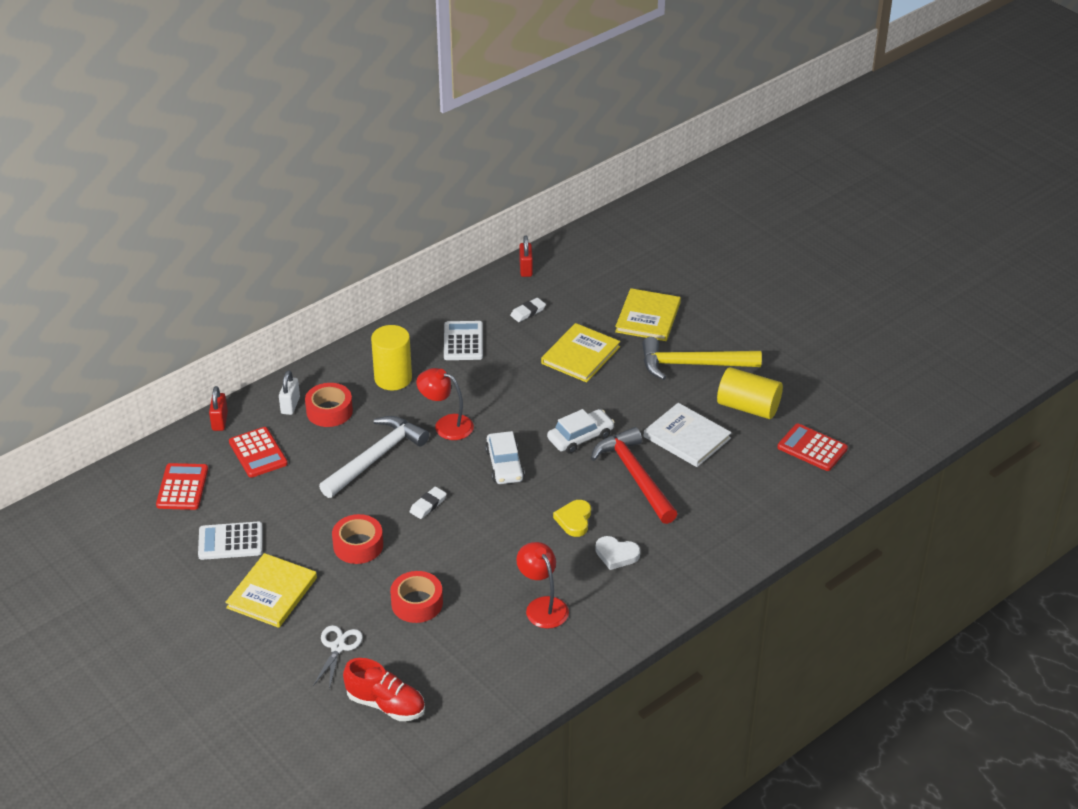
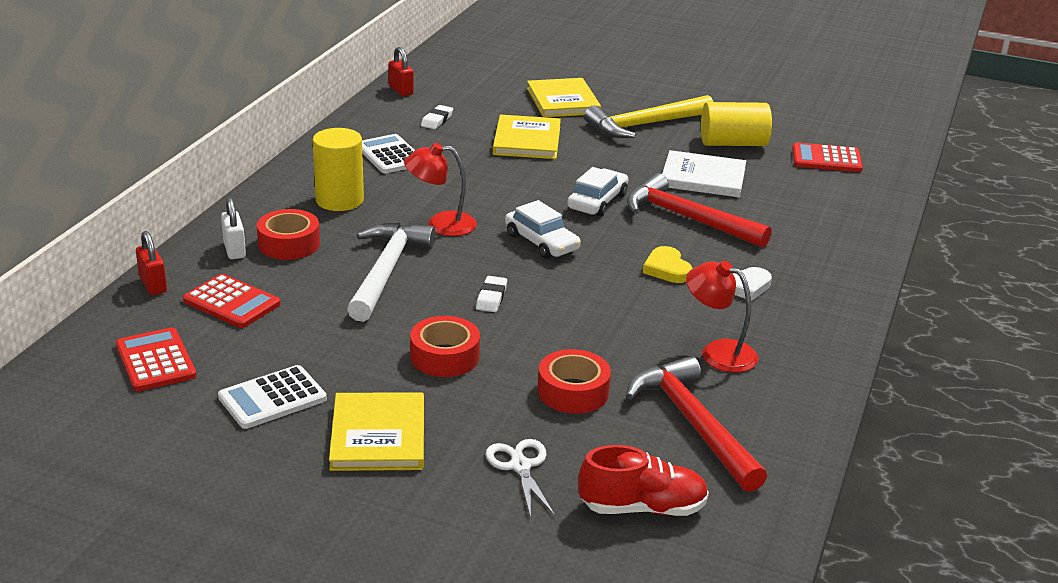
camera: 30 degrees left, 10 degrees down
(472, 657) = (693, 424): none -> red hammer

